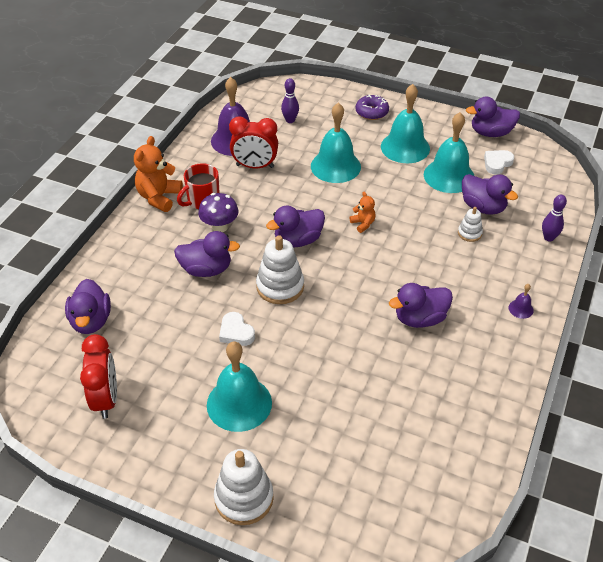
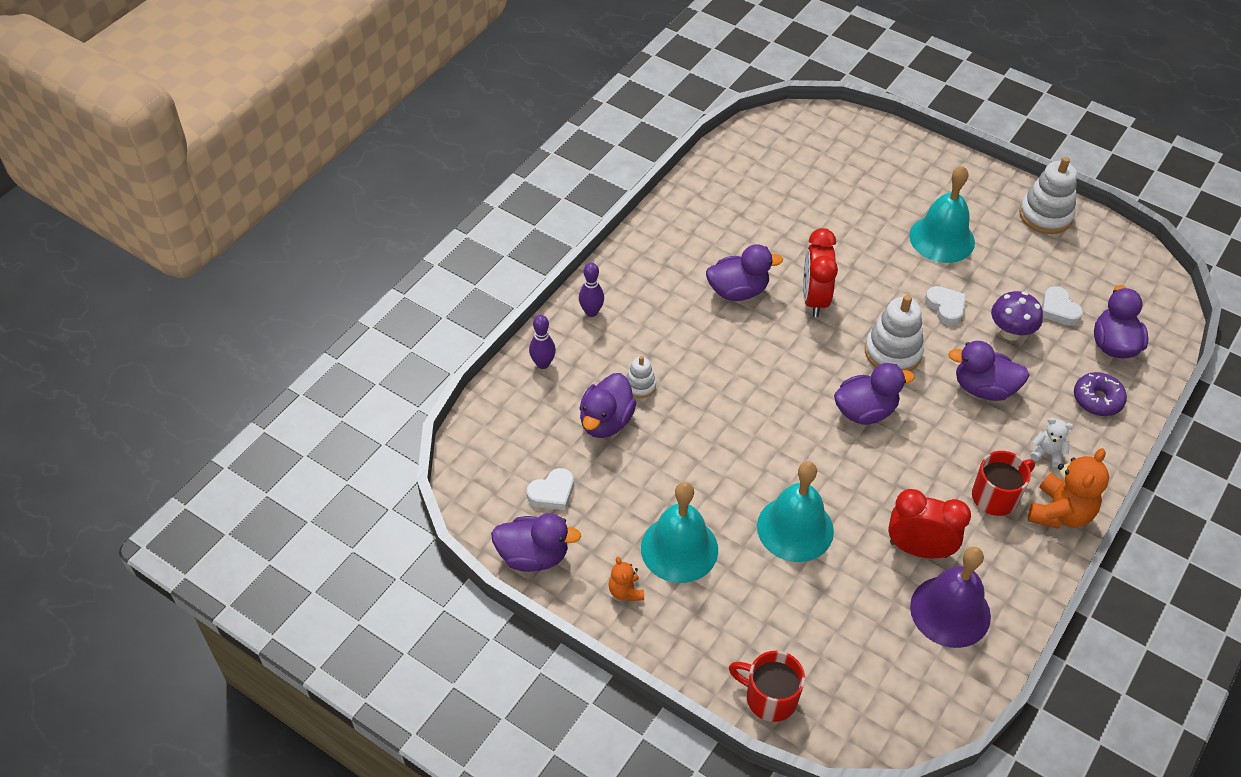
camera: 170 degrees left, 5 degrees up
(106, 399) = (1077, 262): red clock -> red clock (814, 299)
(134, 346) = (1058, 309): none -> white heart
(162, 231) = (1047, 453): none -> white teddy bear
(219, 227) = (969, 448): purple mushroom -> purple mushroom (1010, 332)
(244, 498) = (937, 167): white stacking toy -> white stacking toy (1045, 215)
(290, 120) = (855, 643): purple bowling pin -> purple bowling pin (591, 312)
(334, 94) = (769, 698): none -> red mug
(363, 224) = (775, 422): orange teddy bear -> orange teddy bear (625, 591)
(371, 112) = (712, 638): purple donut -> purple donut (1097, 399)
(449, 176) = (632, 482): turquoise bell -> none
(483, 207) = (606, 421): purple duck -> purple duck turned 120 degrees counterclockwise
(521, 309) = (621, 284): purple bell -> none

